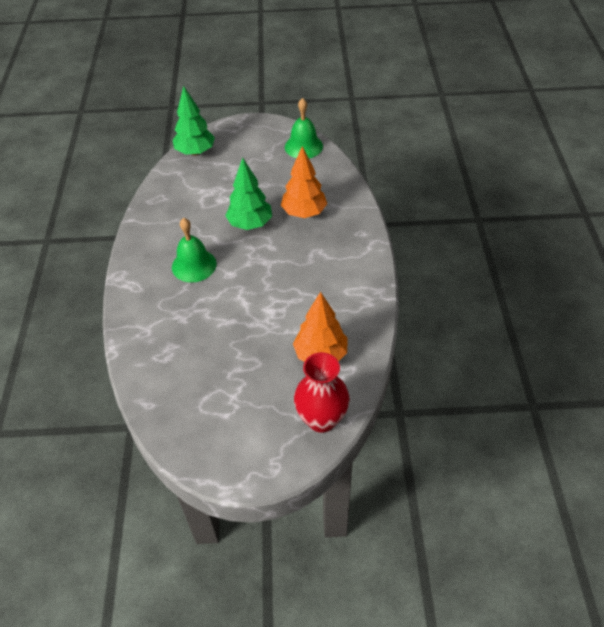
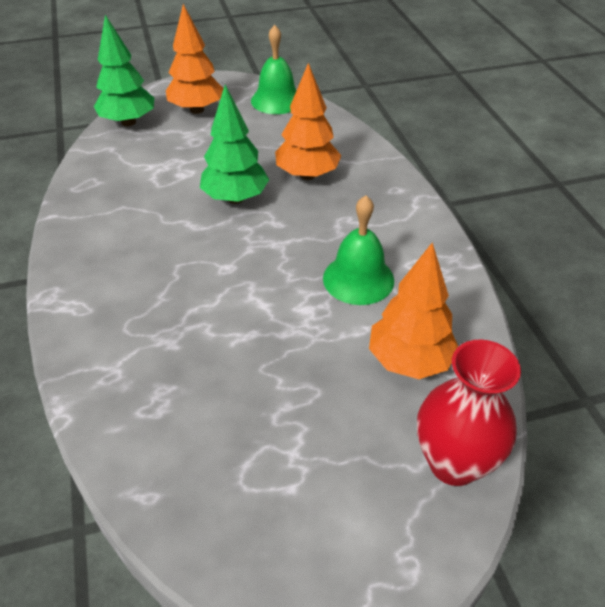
camera: 15 degrees left, 5 degrees down
(194, 265) = (167, 263): green bell -> green bell (358, 279)
(245, 147) = (197, 110): none -> orange tree

